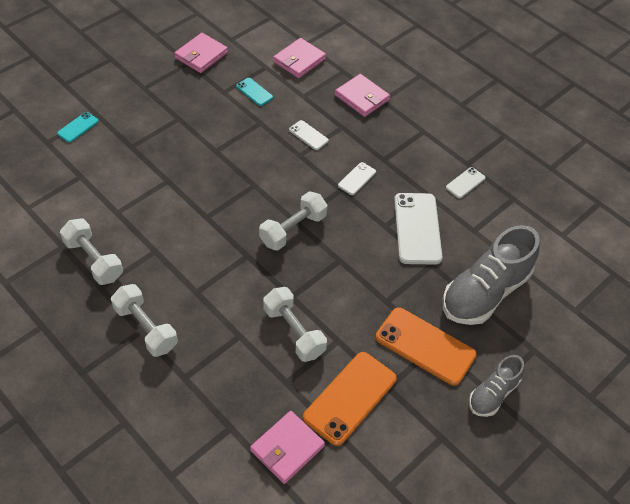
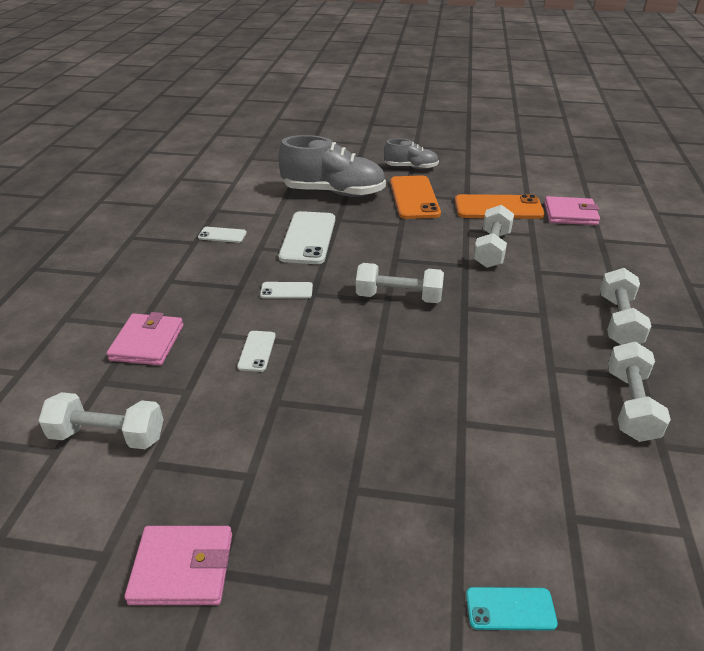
camera: 125 degrees left, 15 degrees down
(254, 92) = (220, 442): turquoise phone -> none
(299, 60) = (108, 436): pink wallet -> white dumbbell
(417, 228) = (308, 238): white phone -> white phone turned 45 degrees counterclockwise

